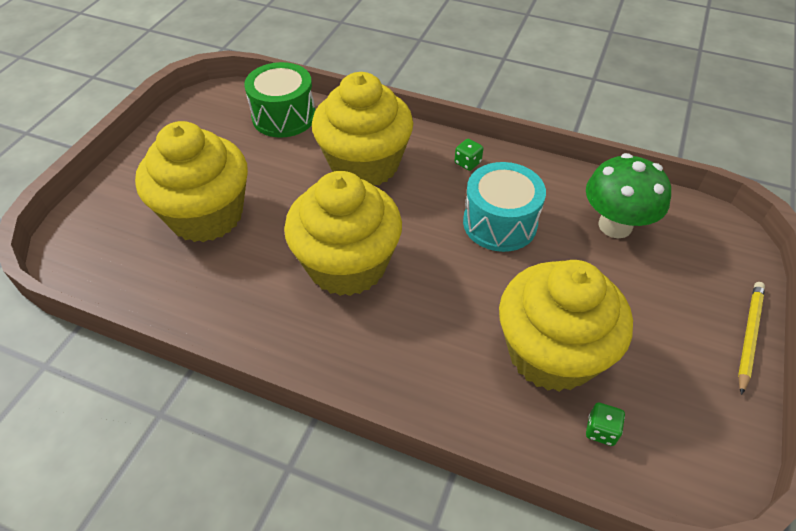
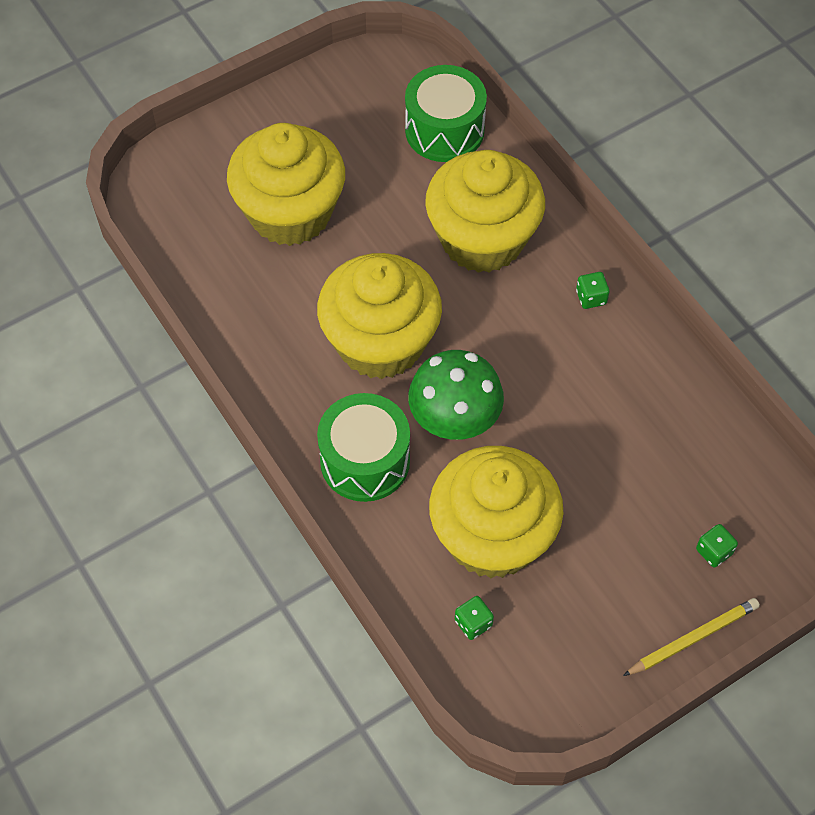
camera: 35 degrees right, 10 degrees up
(406, 357) = (365, 461): none -> green drum
(499, 223) = (562, 385): turquoise drum -> none
(615, 225) = (677, 457): green mushroom -> green mushroom (454, 422)
(698, 270) = (714, 551): none -> green dice

